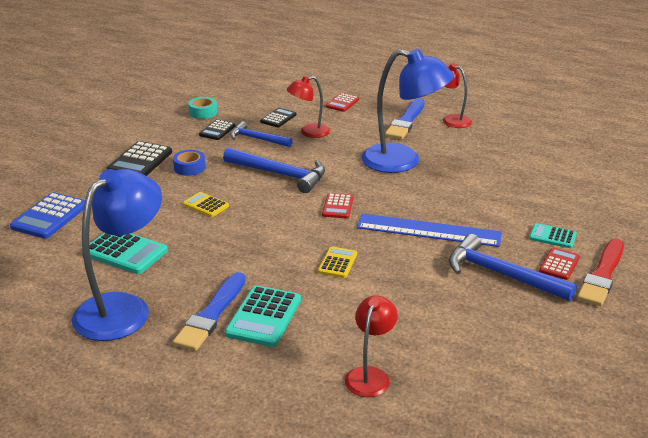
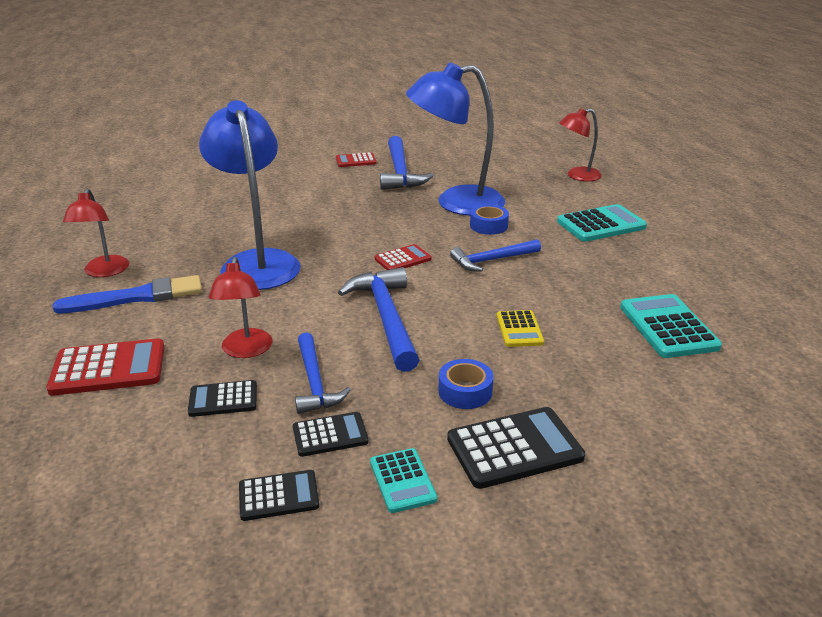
camera: 130 degrees left, 0 degrees up
(50, 216) = (732, 426): blue calculator -> none
(123, 308) = (715, 281): blue lamp -> blue lamp (456, 202)
(203, 112) = (278, 496): turquoise tape -> black calculator
(211, 315) = (640, 243): blue brush -> none
(288, 236) = (491, 260): none -> blue hammer
(309, 132) = (246, 350): red lamp -> red lamp turned 60 degrees clockwise
(337, 263) = (488, 226): yellow calculator -> blue tape
(342, 103) = (108, 368): red calculator -> red calculator, size x1.67
(428, 230) = (380, 210): blue ruler -> none
(552, 236) = (318, 170): turquoise calculator -> turquoise calculator (402, 481)
(602, 275) = (349, 148): red brush -> none

